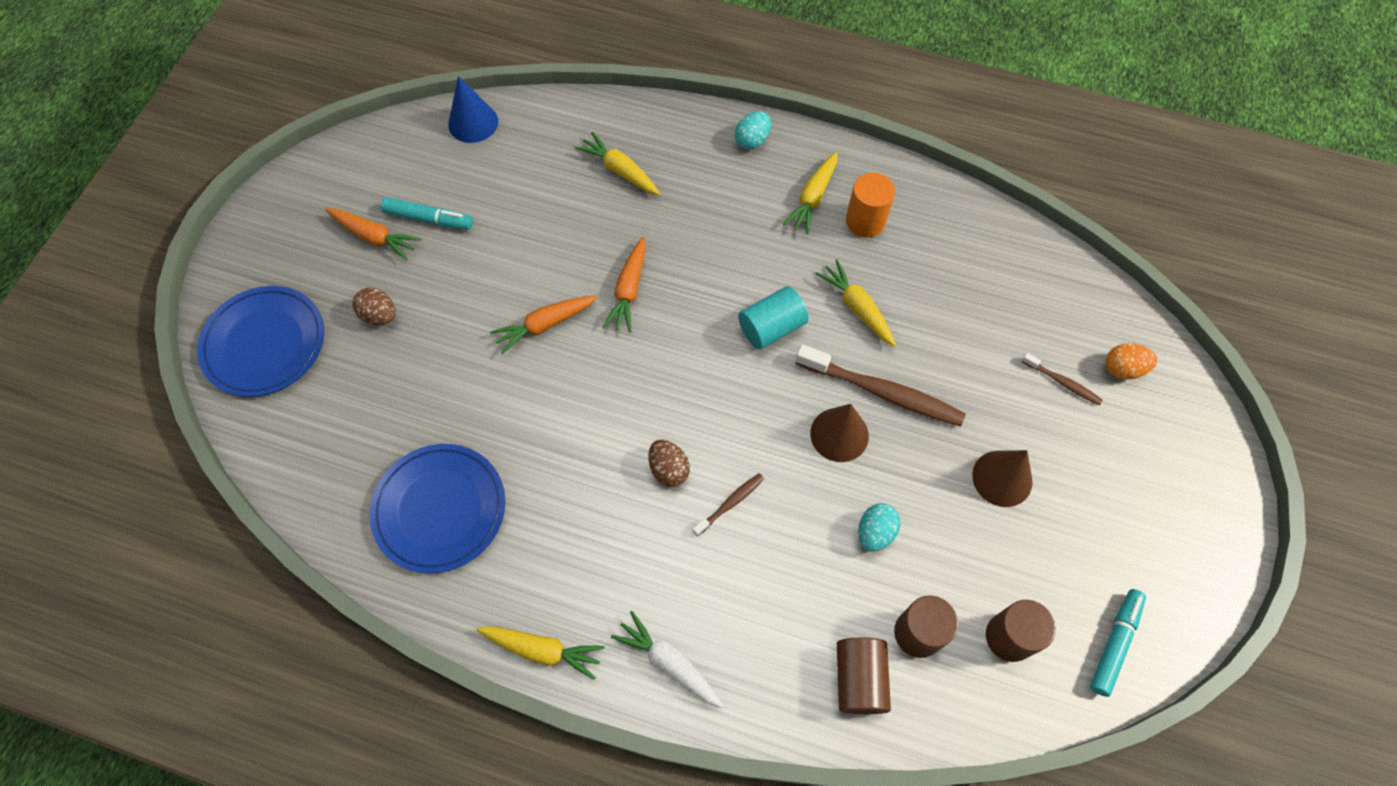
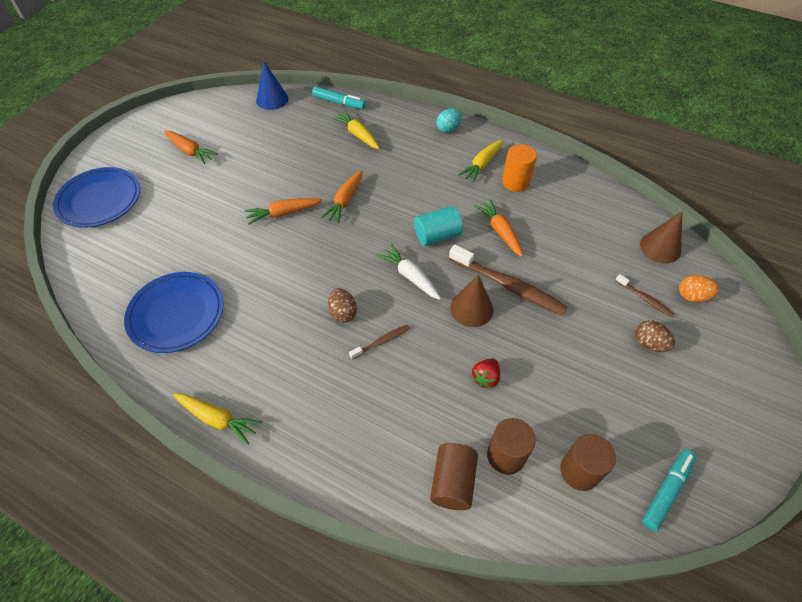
camera: 10 degrees right, 10 degrees down
(379, 315) = (178, 194): brown egg -> brown egg (649, 344)
(429, 219) = (227, 146): turquoise marker -> turquoise marker (339, 103)
(669, 663) = (308, 444): white carrot -> white carrot (410, 276)
(857, 308) = (500, 232): yellow carrot -> orange carrot
(875, 532) = (485, 378): turquoise egg -> red strawberry
(1002, 478) = (589, 356): brown cone -> brown cone (660, 247)

